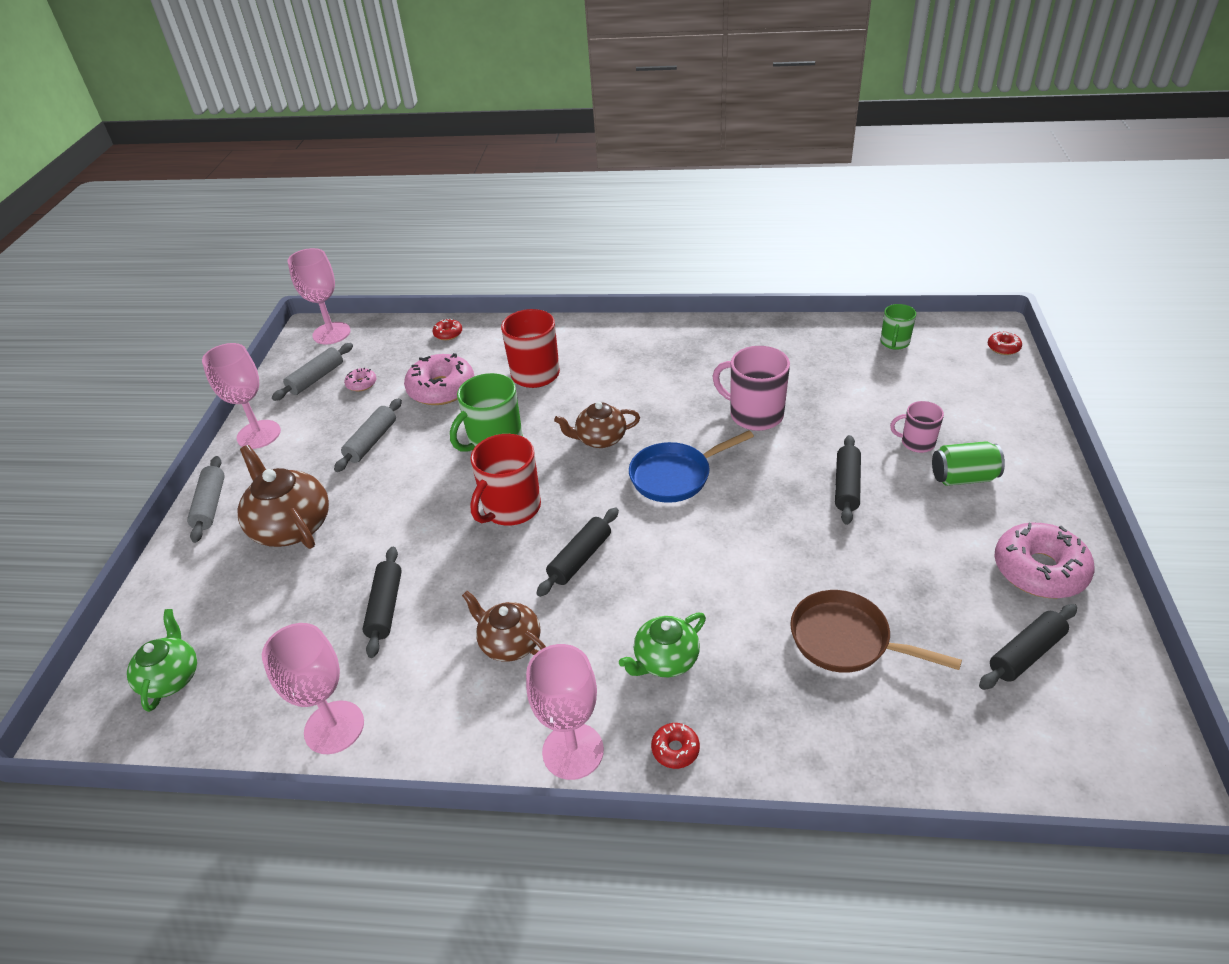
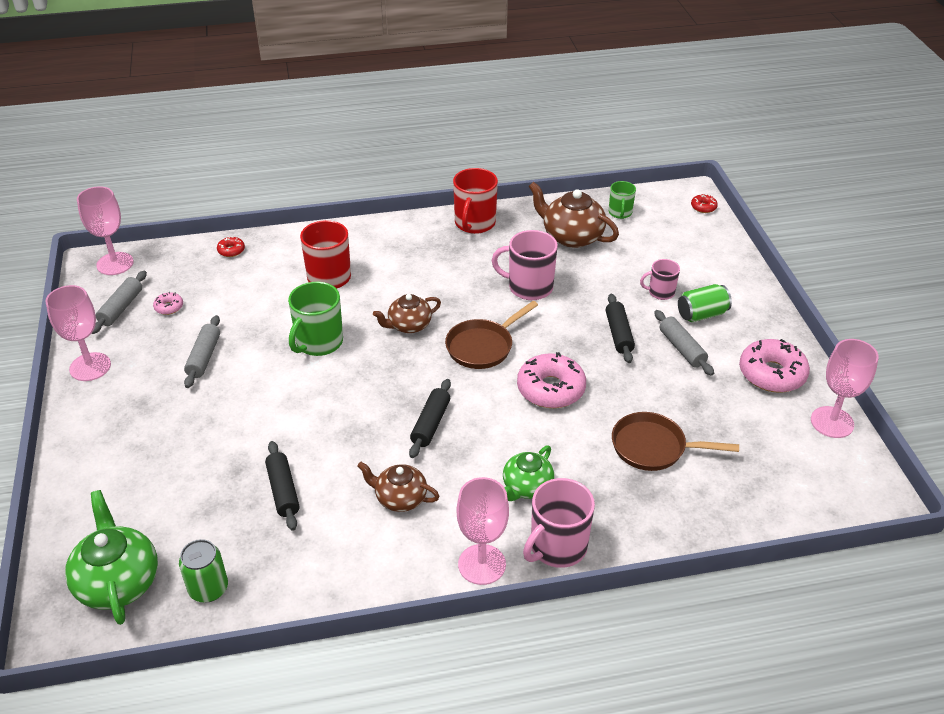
camera: 20 degrees left, 0 degrees up
(171, 677) = (118, 581): green teapot -> green teapot, size x1.56
(210, 505) = (76, 436): grey rolling pin -> grey rolling pin (682, 348)
(256, 708) = (208, 589): none -> green can
(291, 526) = (164, 441): brown teapot -> brown teapot (571, 236)
(334, 727) = (283, 588): pink goblet -> pink goblet (832, 422)
(441, 389) = (248, 301): pink donut -> pink donut (550, 389)
(511, 508) = (356, 394): red mug -> red mug (474, 223)
(675, 476) = (482, 346): blue pan -> brown pan
(675, 749) = (557, 547): red donut -> pink mug
(1026, 654) = (777, 433): black rolling pin -> none

